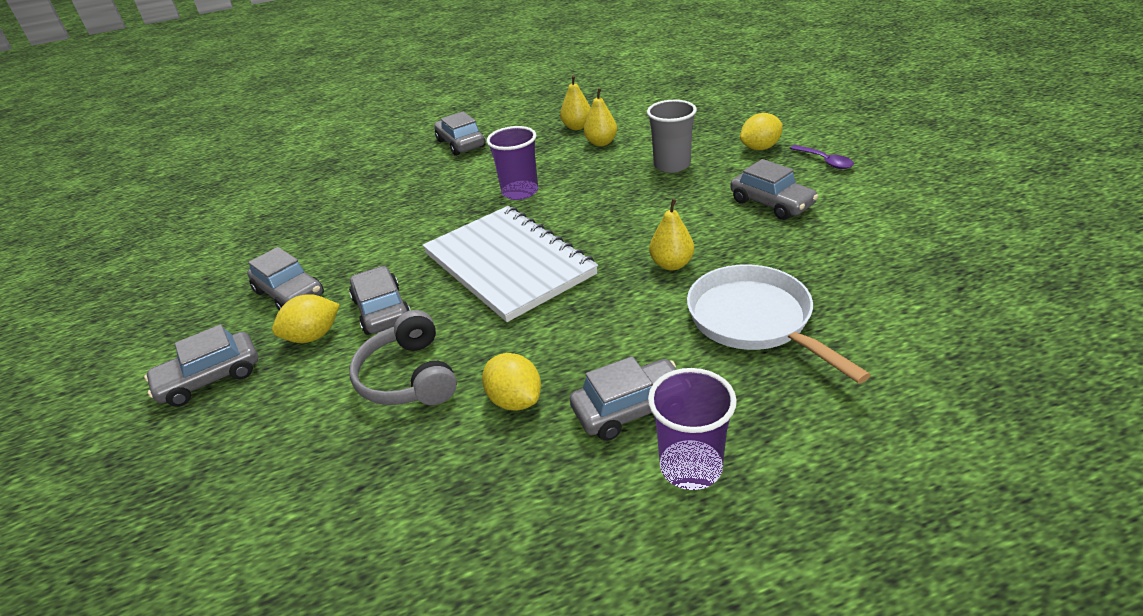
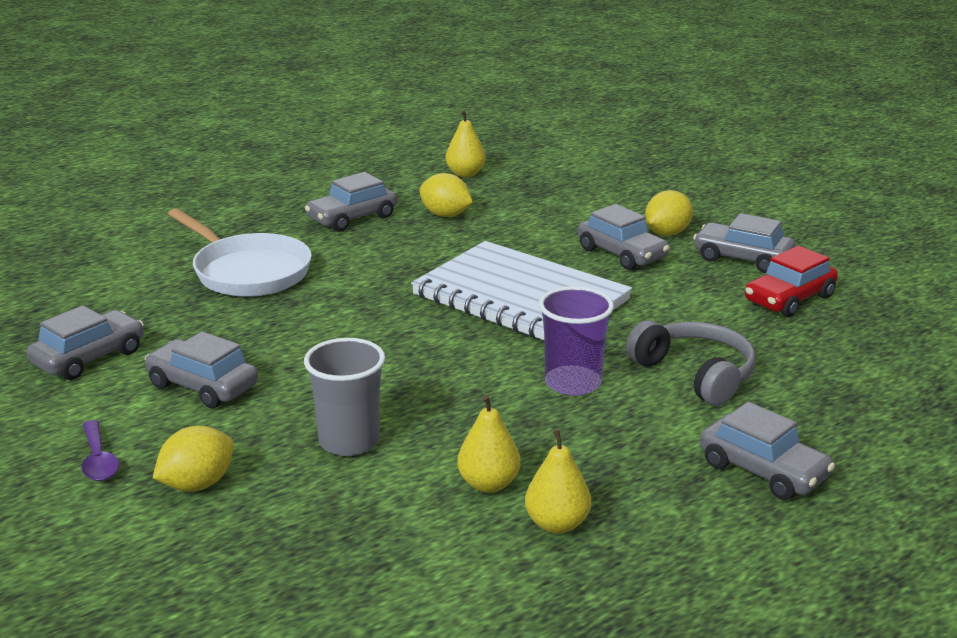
camera: 160 degrees right, 10 degrees down
(210, 378) = (721, 205): grey car -> grey car (89, 357)
(310, 247) = (789, 299): none -> red car
(409, 377) = (546, 219): grey headphones -> grey headphones (695, 374)
(671, 264) = (332, 309): yellow pear -> yellow pear (465, 174)
(691, 467) = (304, 199): purple cup -> none
(825, 161) = (98, 460): purple spoon -> purple spoon turned 150 degrees counterclockwise

